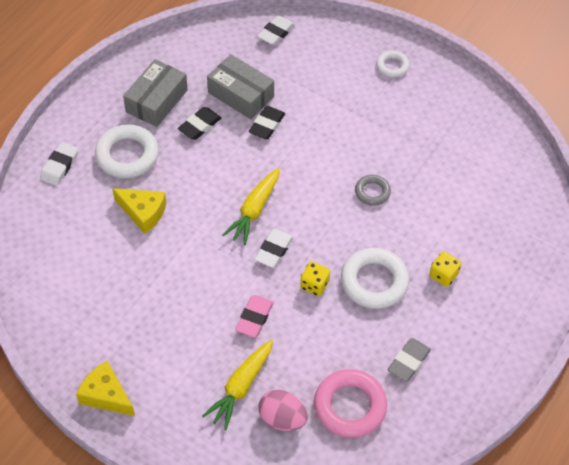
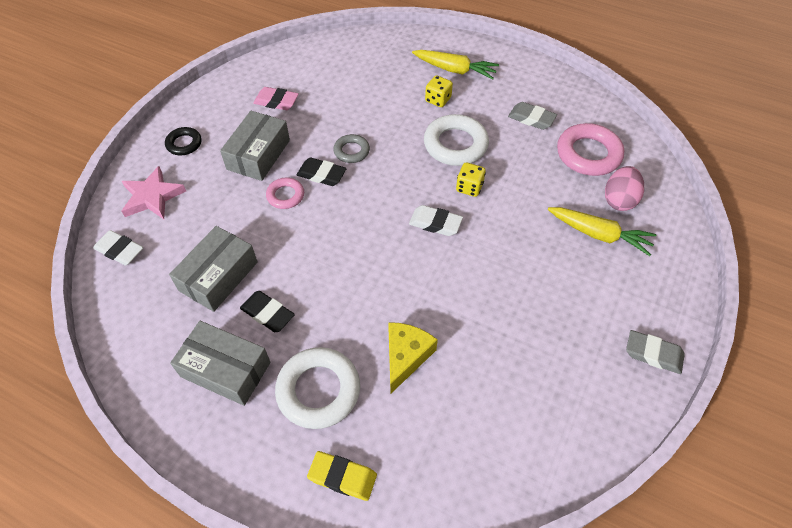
camera: 95 degrees left, 0 degrees up
(59, 166) = (342, 477): white eraser -> yellow eraser
(106, 395) = (653, 354): yellow cheese -> grey eraser
(254, 211) = (387, 245): yellow carrot -> yellow carrot (455, 70)
(254, 318) = (519, 231): pink eraser -> pink eraser (276, 101)
(267, 125) = (266, 245): black eraser -> black eraser (321, 174)
(321, 139) = (285, 195): none -> pink ring
(330, 48) = (152, 197): none -> pink star
(374, 120) = (258, 154): none -> grey box
(392, 66) = (184, 144): white ring -> black ring

